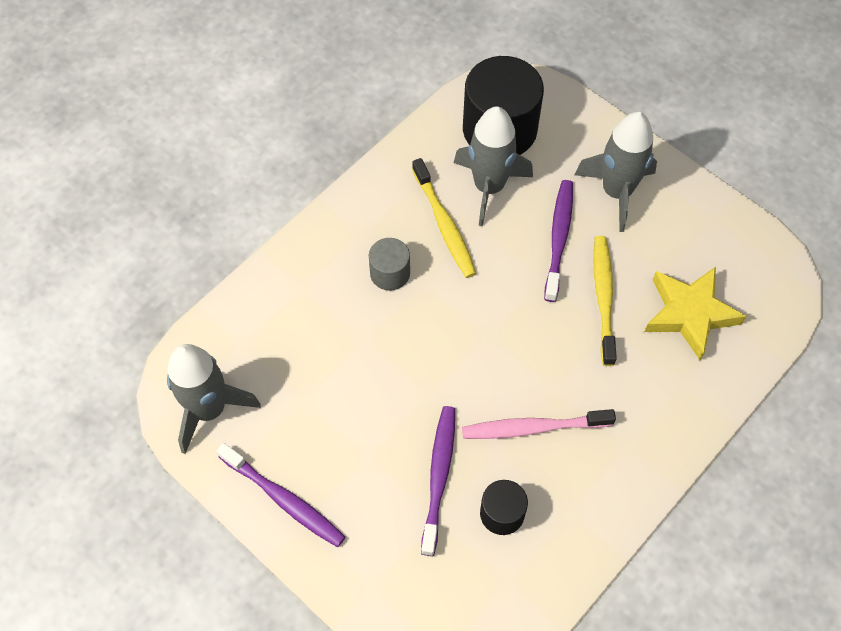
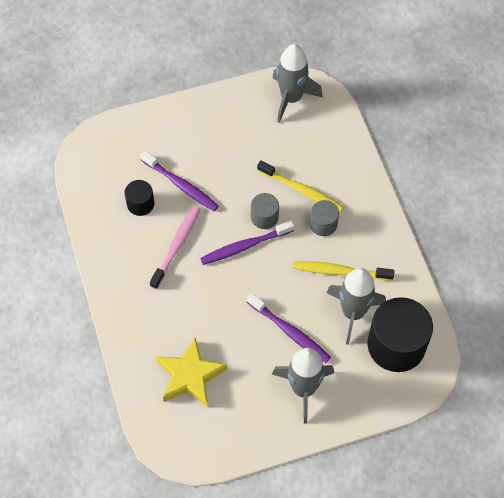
camera: 120 degrees right, 0 degrees up
(284, 499) = (217, 110): purple toothbrush -> purple toothbrush (245, 246)
(422, 345) = (264, 217): none -> grey cylinder
(603, 298) = (232, 332): yellow toothbrush -> yellow toothbrush (302, 190)

